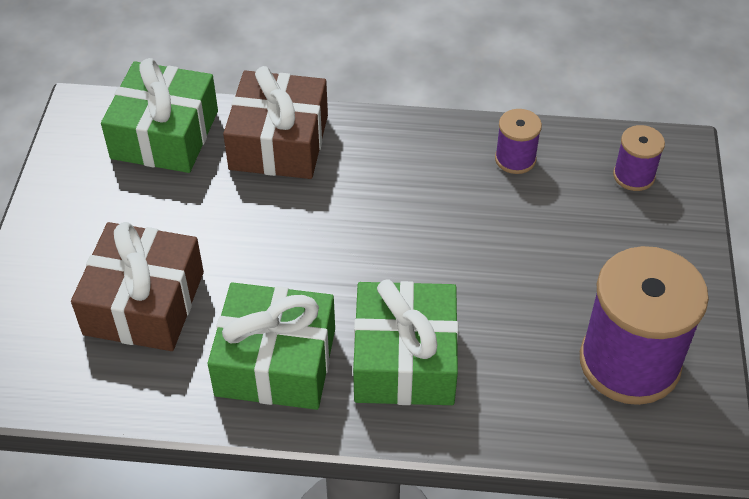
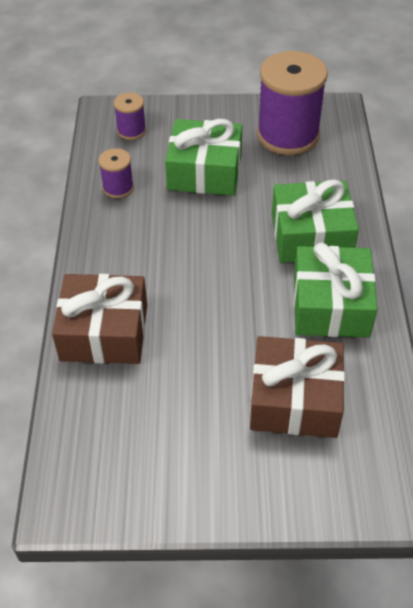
camera: 95 degrees left, 0 degrees up
(165, 134) = (96, 422): green gift -> green gift (205, 171)

